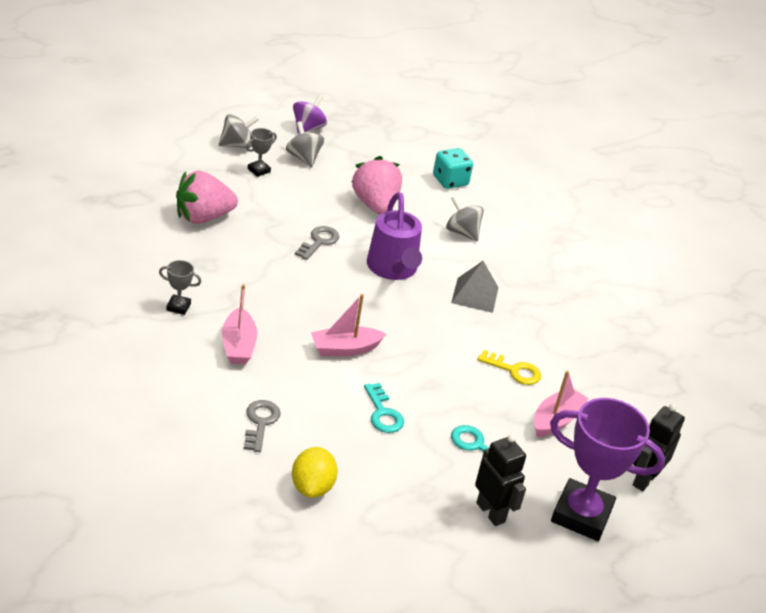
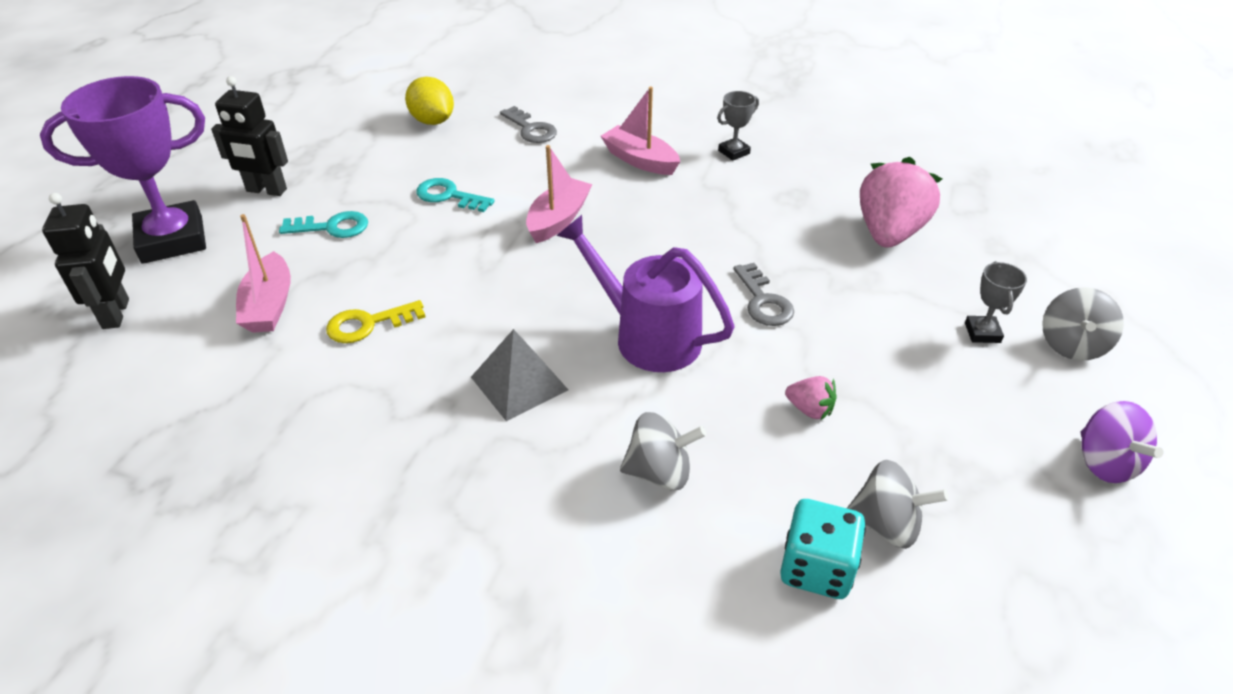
camera: 140 degrees right, 5 degrees up
(303, 158) = (998, 401): grey spinning top -> grey spinning top (886, 524)
(375, 205) = (809, 409): pink strawberry -> pink strawberry, size x0.45

